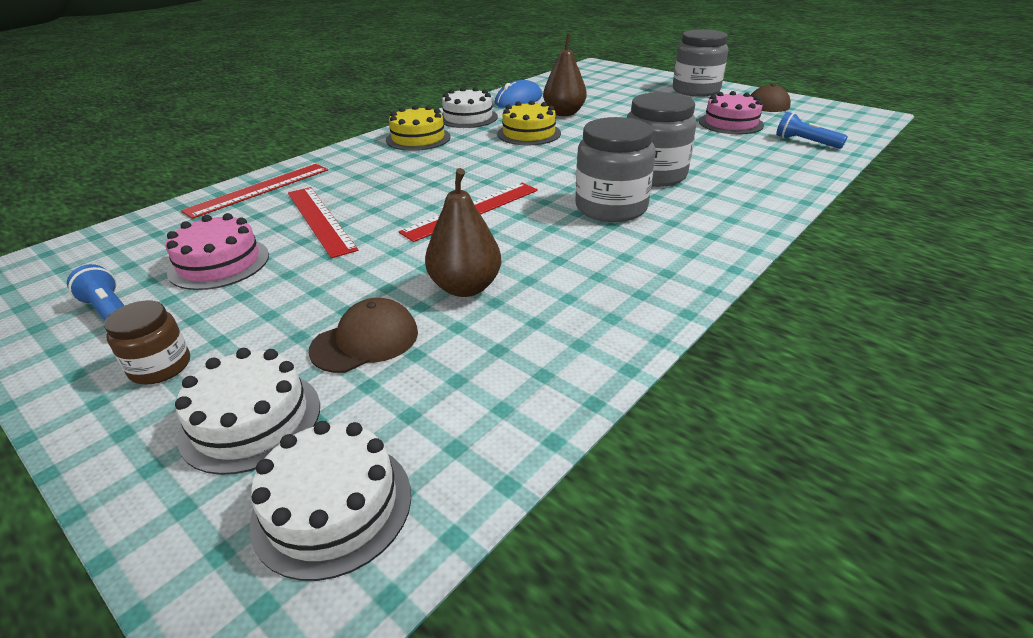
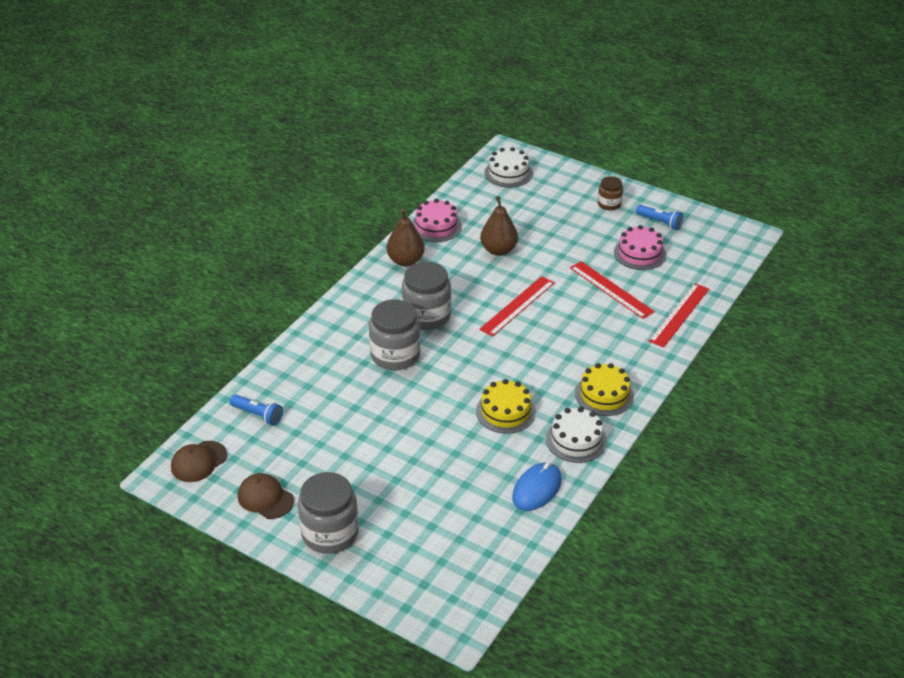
camera: 170 degrees right, 5 degrees up
(251, 420) = (554, 191): white cake -> none
(365, 341) = (531, 221): brown cap -> brown cap (198, 461)
(564, 113) = (479, 457): brown pear -> brown pear (405, 261)
(730, 123) = (313, 447): pink cake -> pink cake (436, 226)

